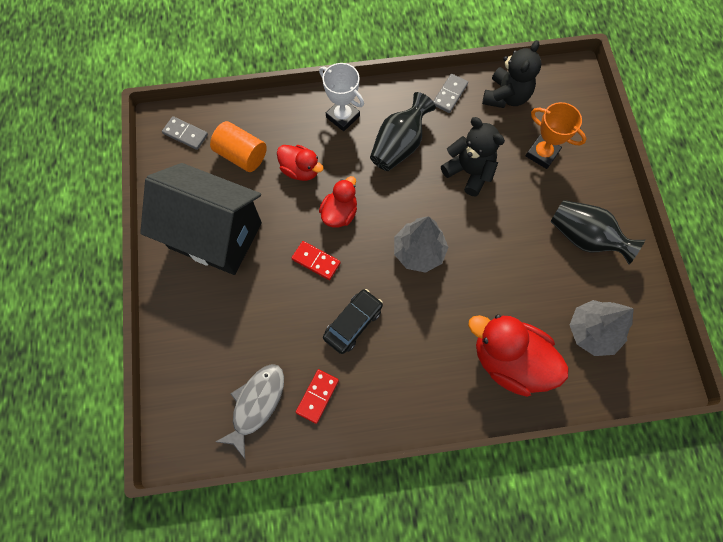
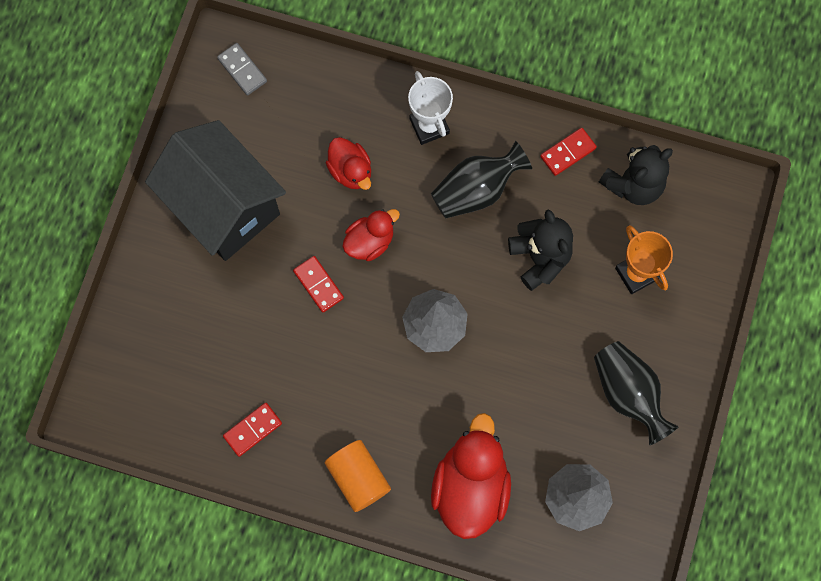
camera: 25 degrees right, 5 degrees up
(241, 155) = (293, 123): orange cylinder -> orange cylinder (358, 478)
(256, 404) = (187, 409): grey fish -> none
(353, 323) = (325, 371): black car -> none
(449, 94) = (568, 152): grey domino -> red domino
(509, 360) = (470, 486): red duck -> red duck turned 45 degrees clockwise

